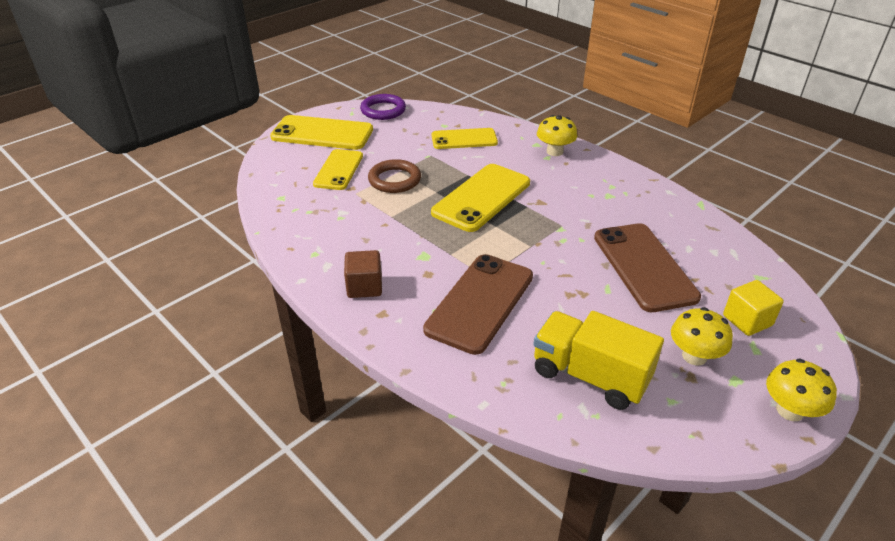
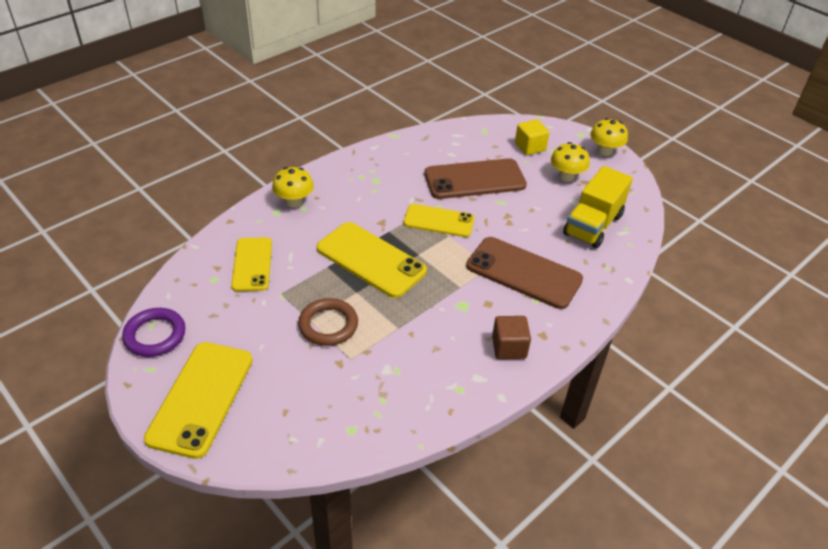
camera: 90 degrees left, 5 degrees up
(338, 170) = (298, 376): yellow phone -> yellow phone (438, 221)

